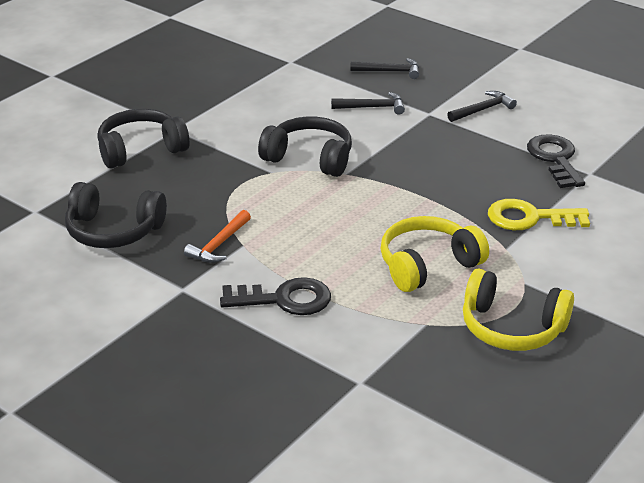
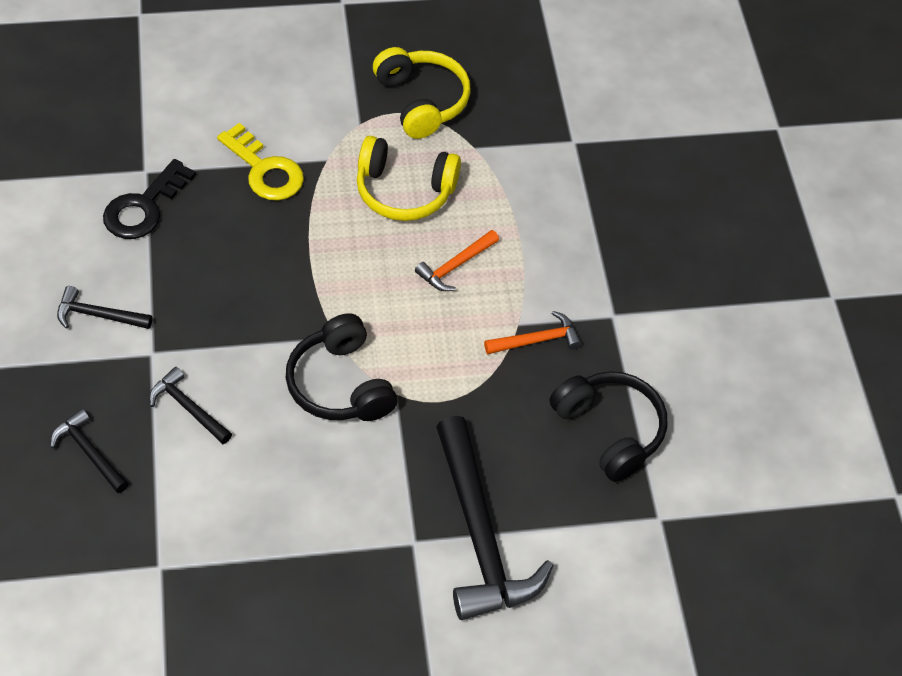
camera: 140 degrees left, 20 degrees up
(141, 150) = (480, 535): black headphones -> black hammer
(284, 299) = (547, 244): black key -> none
(328, 248) = (455, 266): none -> orange hammer

